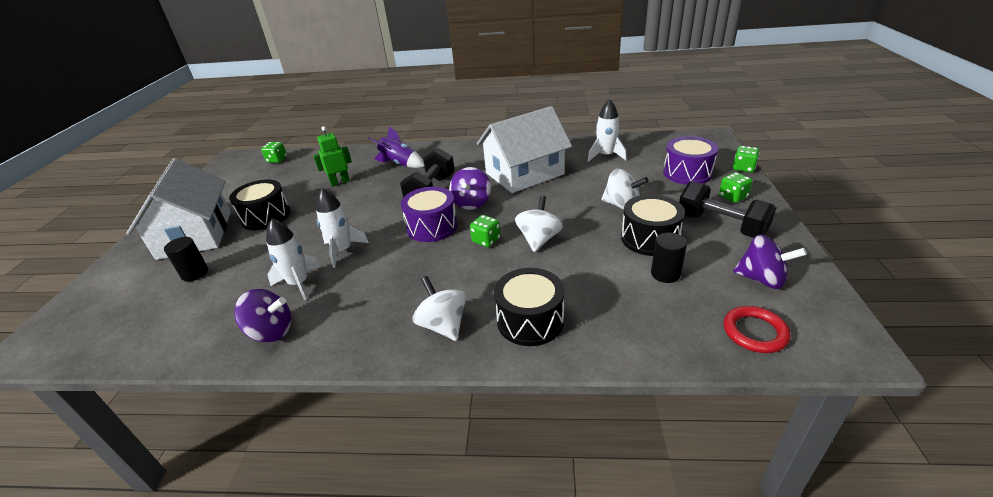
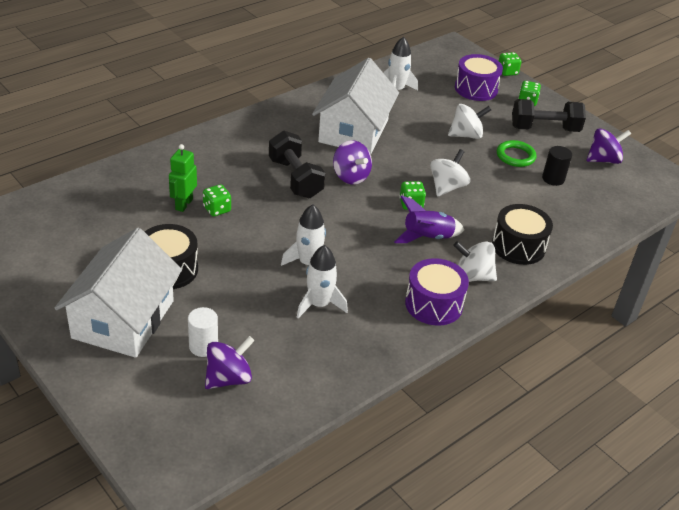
camera: 50 degrees left, 5 degrees up
(195, 234) = (123, 319): white house -> white house turned 75 degrees clockwise
(195, 273) = (203, 346): black cylinder -> white cylinder
(271, 332) = (363, 344): purple spinning top -> purple spinning top (229, 378)
(277, 160) = (47, 207): green dice -> green dice (217, 209)
(400, 164) = (215, 161): purple rocket -> purple rocket (427, 238)
(432, 227) = (351, 211): purple drum -> purple drum (434, 304)
(539, 239) = (447, 187): white spinning top -> white spinning top turned 60 degrees clockwise
(650, 238) = (515, 156): black drum -> green ring
(754, 332) = (632, 195): red ring -> none

